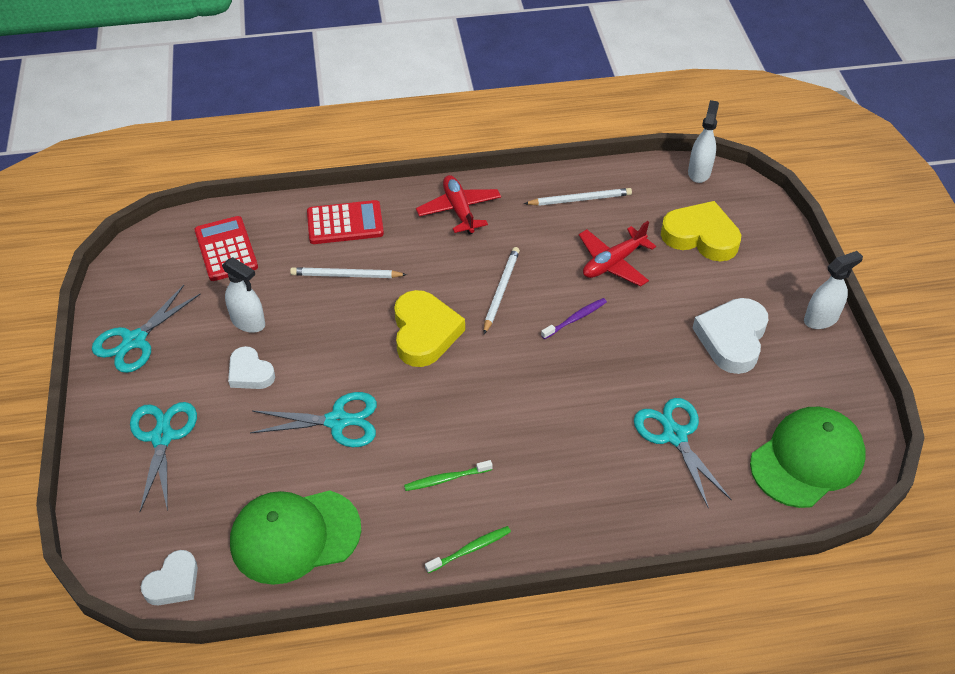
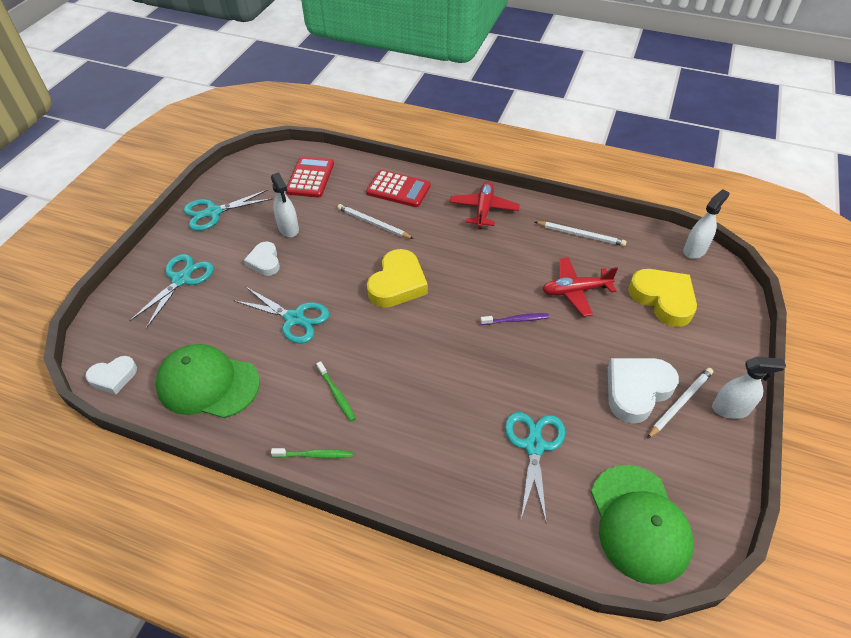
camera: 30 degrees right, 0 degrees up
(446, 479) = (336, 394): green toothbrush -> green toothbrush turned 135 degrees counterclockwise
(501, 290) = (474, 277): white pencil -> white pencil (680, 403)
(807, 459) = (639, 523): green cap -> green cap turned 90 degrees clockwise

